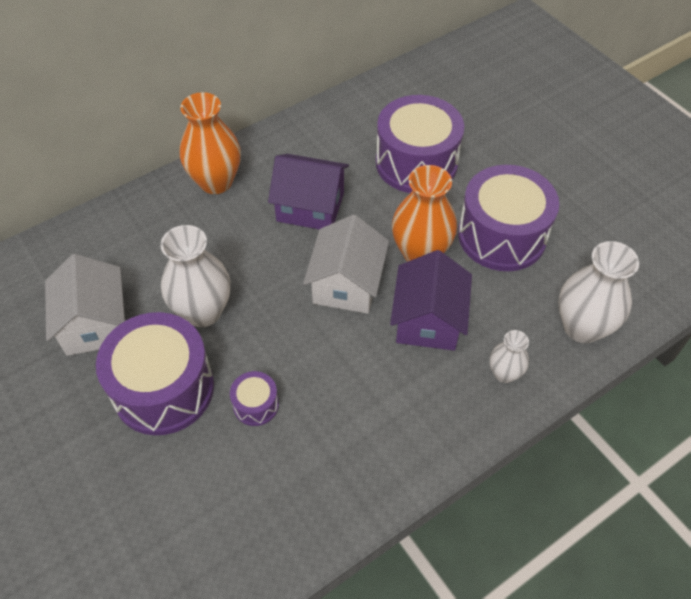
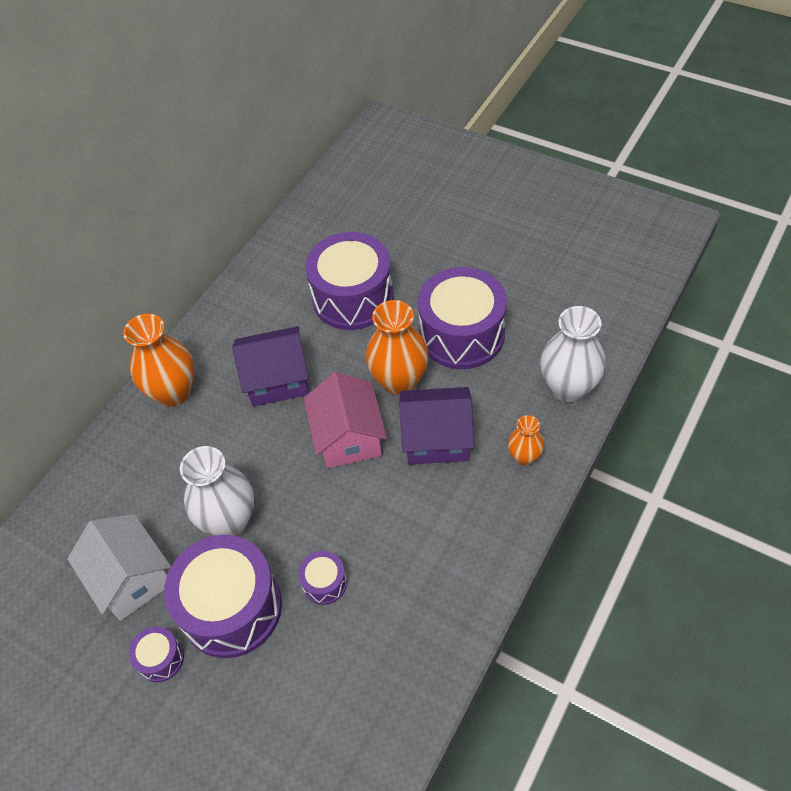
camera: 20 degrees left, 0 degrees up
(81, 404) = (160, 658): none -> purple drum
(346, 284) = (348, 437): white house -> pink house
(428, 320) = (437, 438): purple house -> purple house turned 75 degrees counterclockwise
(504, 373) = (524, 457): white vase -> orange vase

